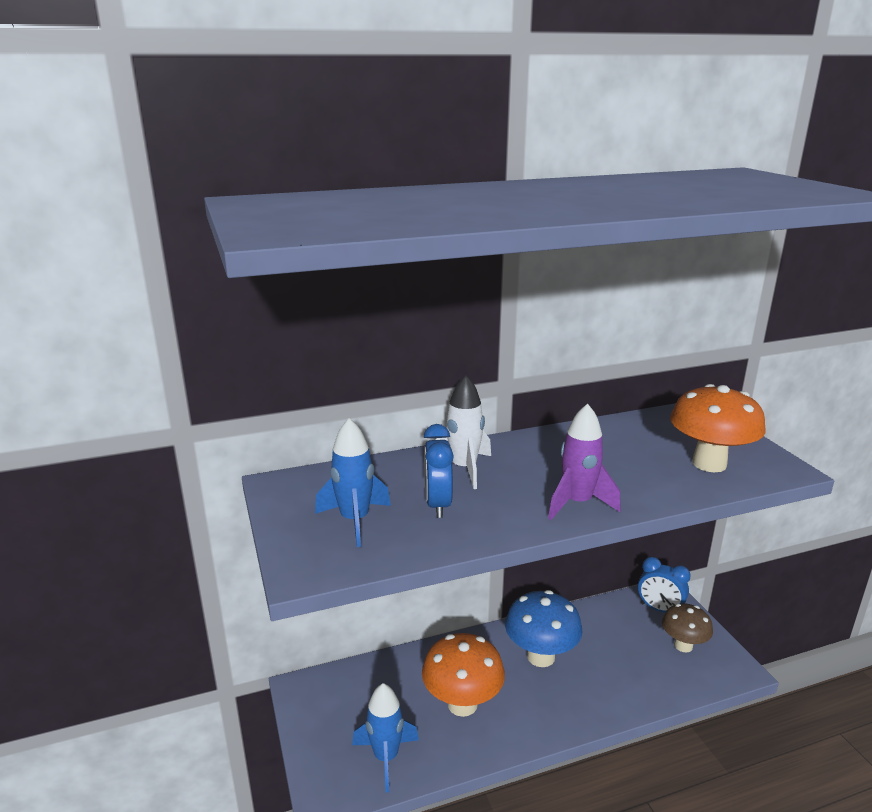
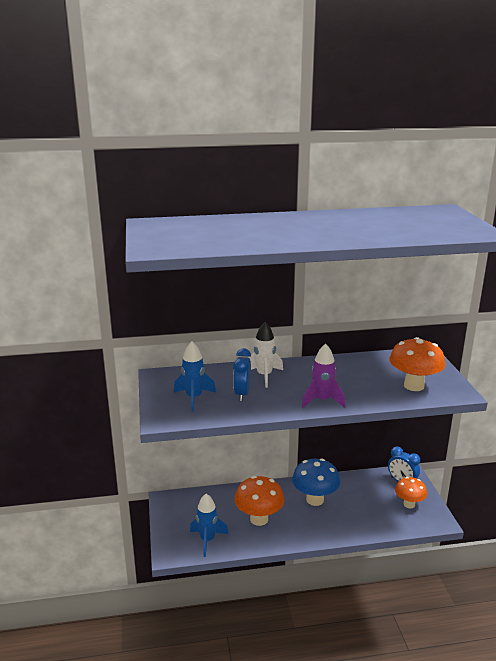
camera: 10 degrees right, 0 degrees up
(683, 645) = (409, 504): brown mushroom -> orange mushroom

